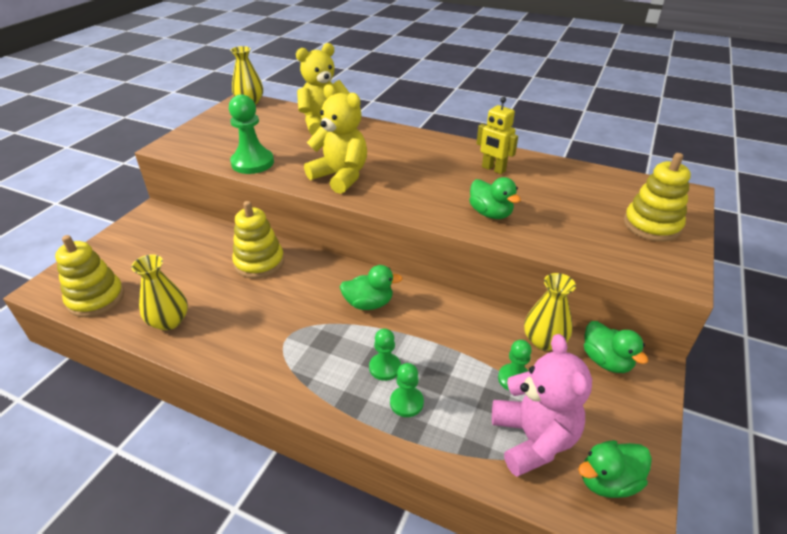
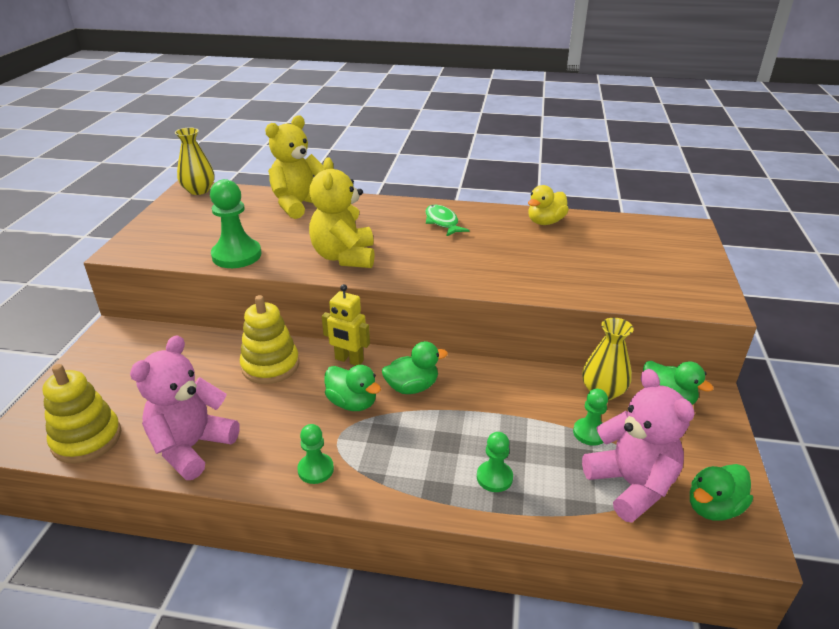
camera: 15 degrees left, 5 degrees down
(169, 321) = (191, 447): yellow vase -> pink teddy bear
(340, 177) = (344, 257): yellow teddy bear -> yellow teddy bear turned 120 degrees counterclockwise
(385, 367) = (457, 448): green pawn -> green pawn (315, 469)
(442, 156) = (442, 222): none -> green fish
(490, 213) = (518, 272): green duck -> green duck (352, 403)
(493, 169) = (500, 228): yellow robot -> yellow robot (349, 360)
(539, 168) = (545, 222): none -> yellow duck
(652, 225) = (673, 261): yellow stacking toy -> none

